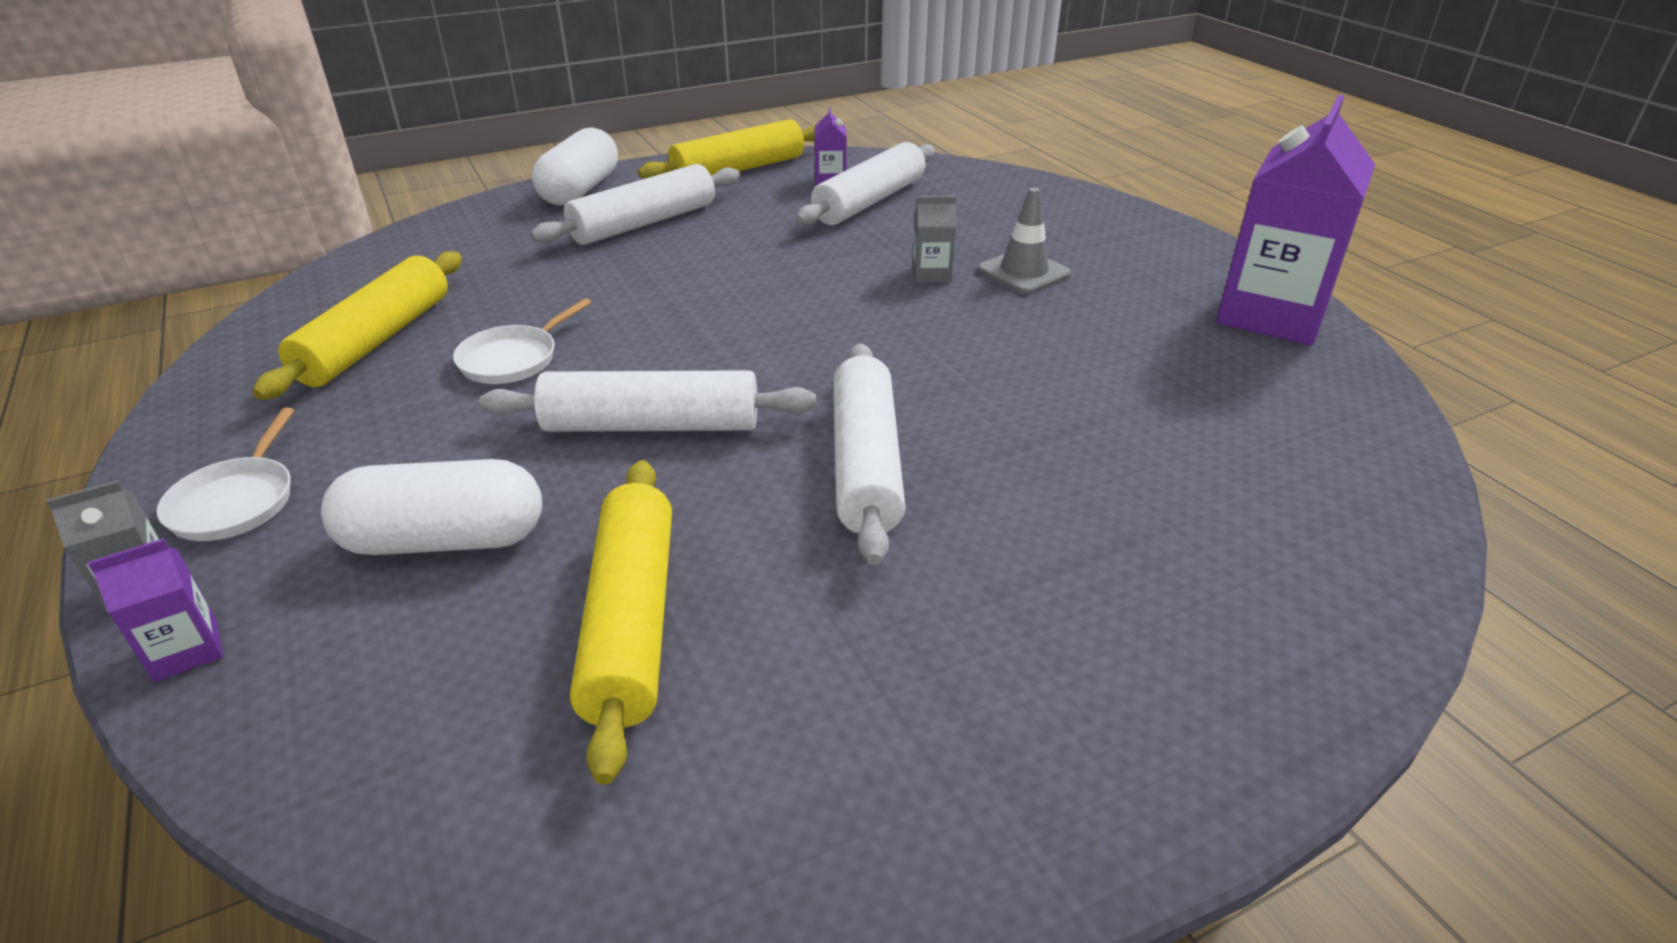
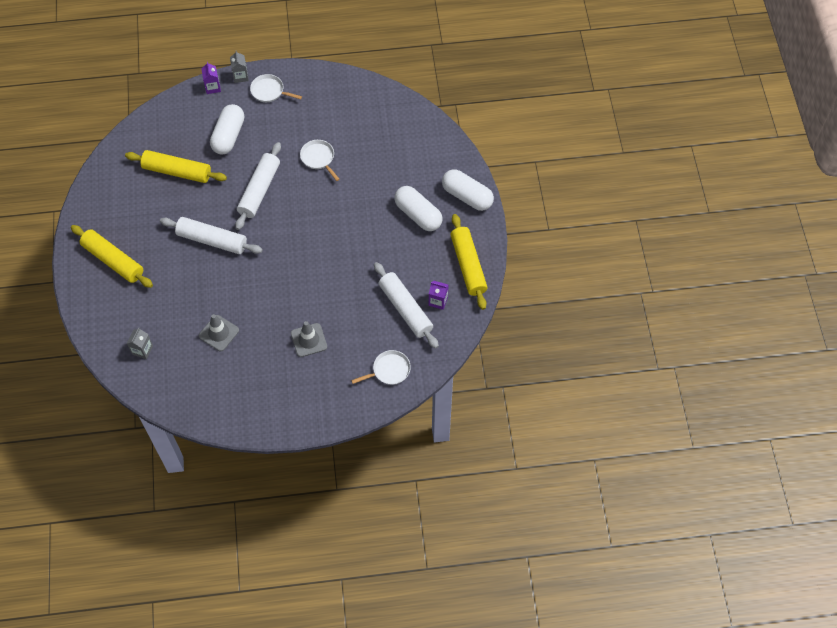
camera: 110 degrees right, 25 degrees up
(376, 340) = (350, 121): yellow rolling pin -> yellow rolling pin (113, 260)
(644, 223) = (418, 214): white rolling pin -> white capsule
(931, 274) = (322, 305): grey carton -> grey carton (142, 350)
(1005, 195) = (389, 370): none -> white pan
(1123, 380) = (219, 333): none -> grey traffic cone
(1271, 315) = (235, 411): purple carton -> none

